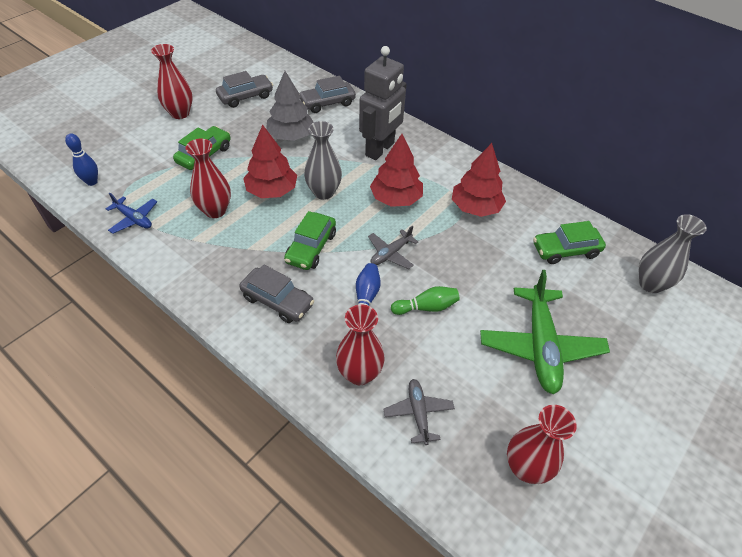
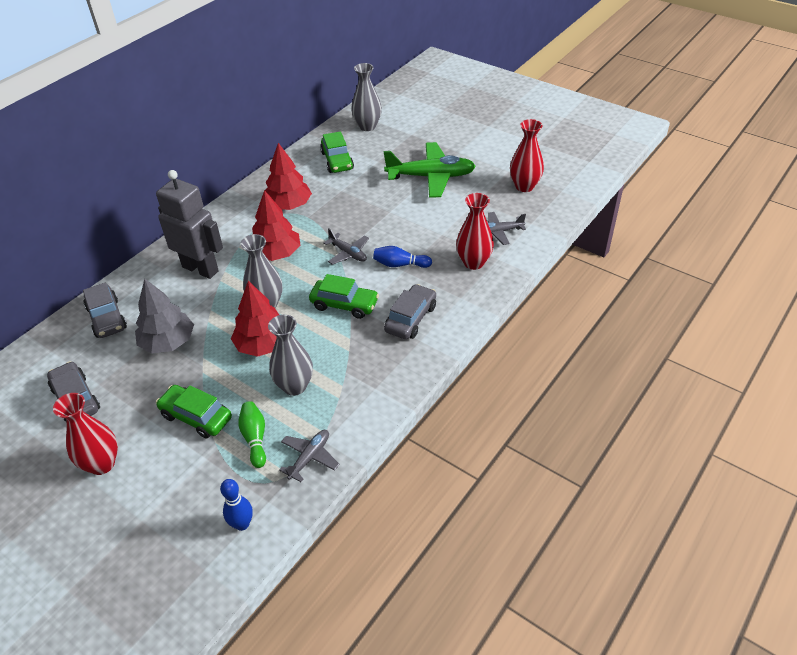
camera: 90 degrees left, 5 degrees down
(134, 219) = (309, 457): blue plane -> grey plane
(215, 210) = (294, 386): red vase -> grey vase
(426, 307) = (404, 231): green bowling pin -> green bowling pin (255, 438)

